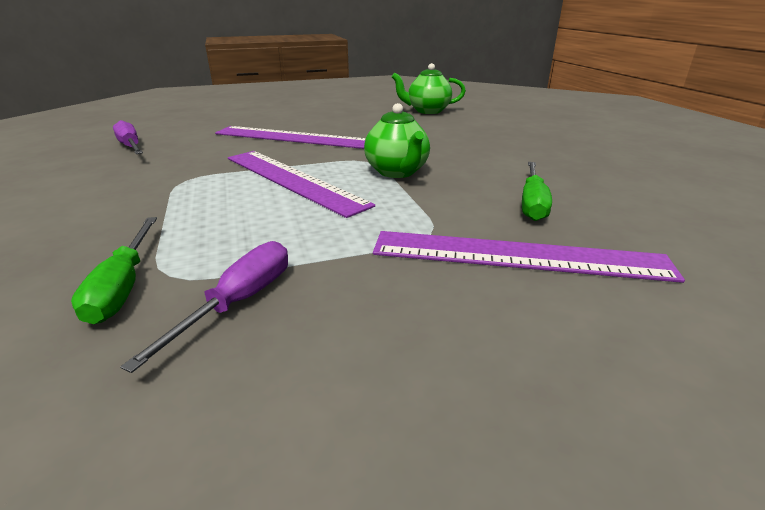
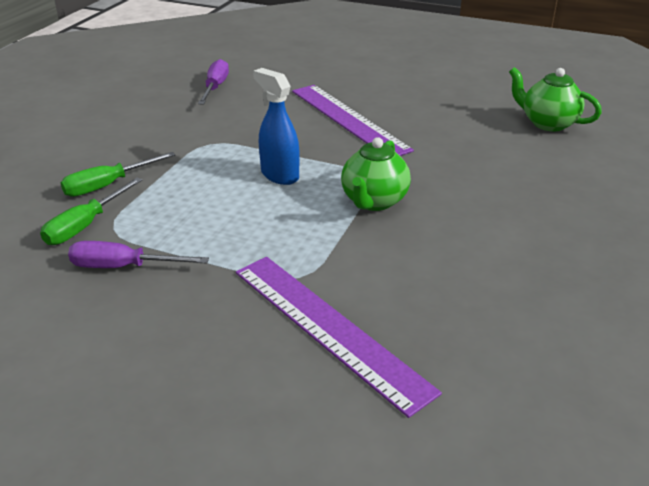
camera: 40 degrees right, 5 degrees up
(239, 302) = (123, 267): purple screwdriver -> purple screwdriver turned 150 degrees counterclockwise
(292, 180) = (279, 175): purple ruler -> blue spray bottle
(532, 203) = (431, 290): green screwdriver -> green screwdriver (108, 185)

